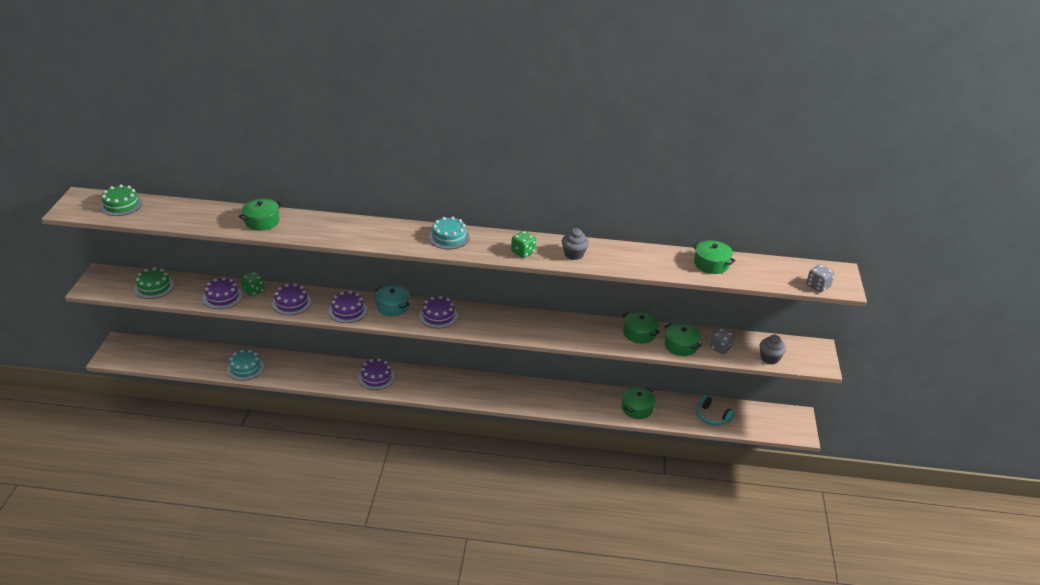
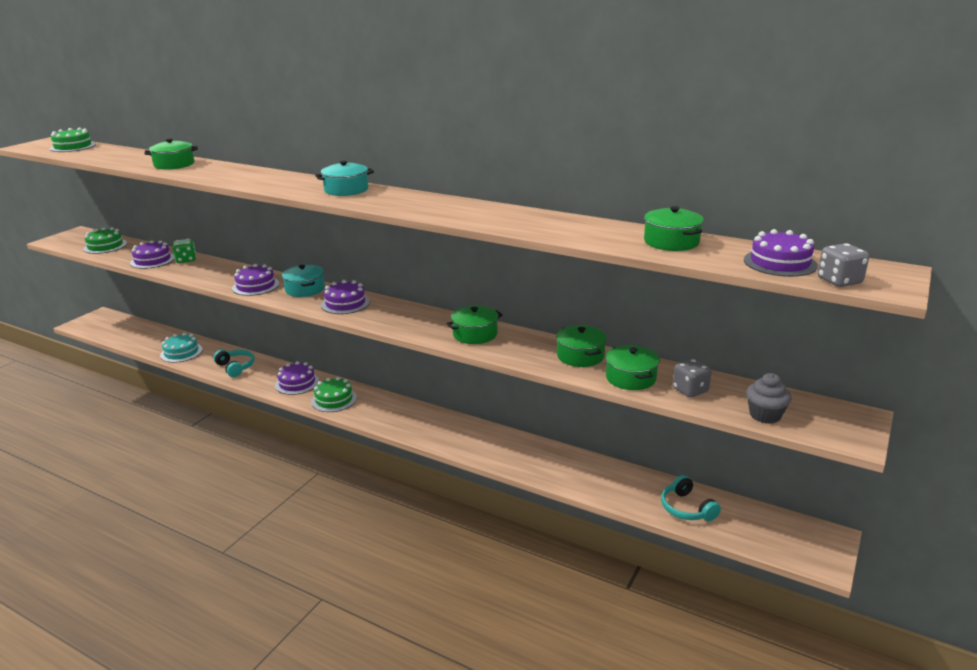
camera: 25 degrees right, 10 degrees down
(291, 303) = (209, 273): purple cake -> purple cake (780, 263)
(310, 373) = (236, 367): none -> turquoise headphones
(419, 386) = (334, 400): none -> green cake
(449, 237) = (346, 190): turquoise cake -> turquoise pot
(523, 252) = (417, 207): green dice -> none
(574, 254) = (481, 215): grey cupcake -> none
(637, 408) = (581, 475): green pot -> green pot (475, 334)

